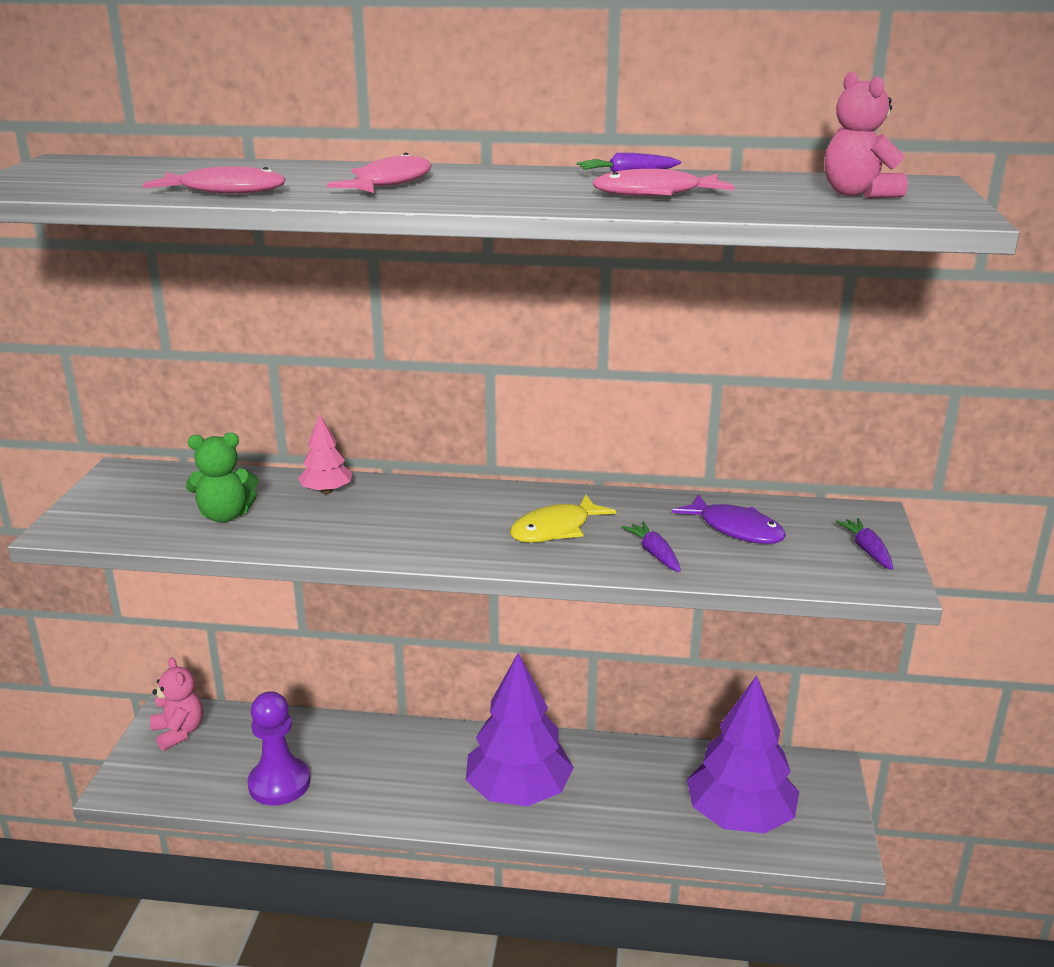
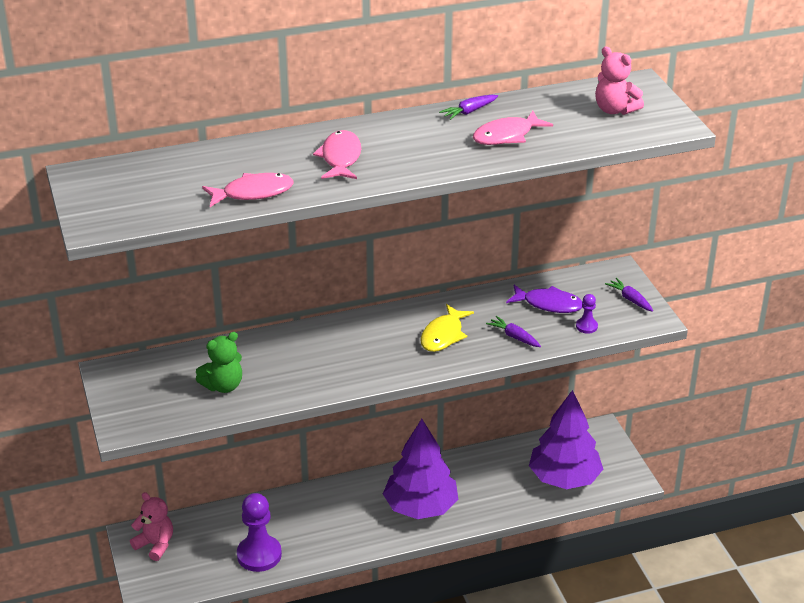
camera: 25 degrees left, 10 degrees up
(326, 491) = (271, 347): pink tree -> none
(774, 567) = (586, 326): none -> purple pawn

